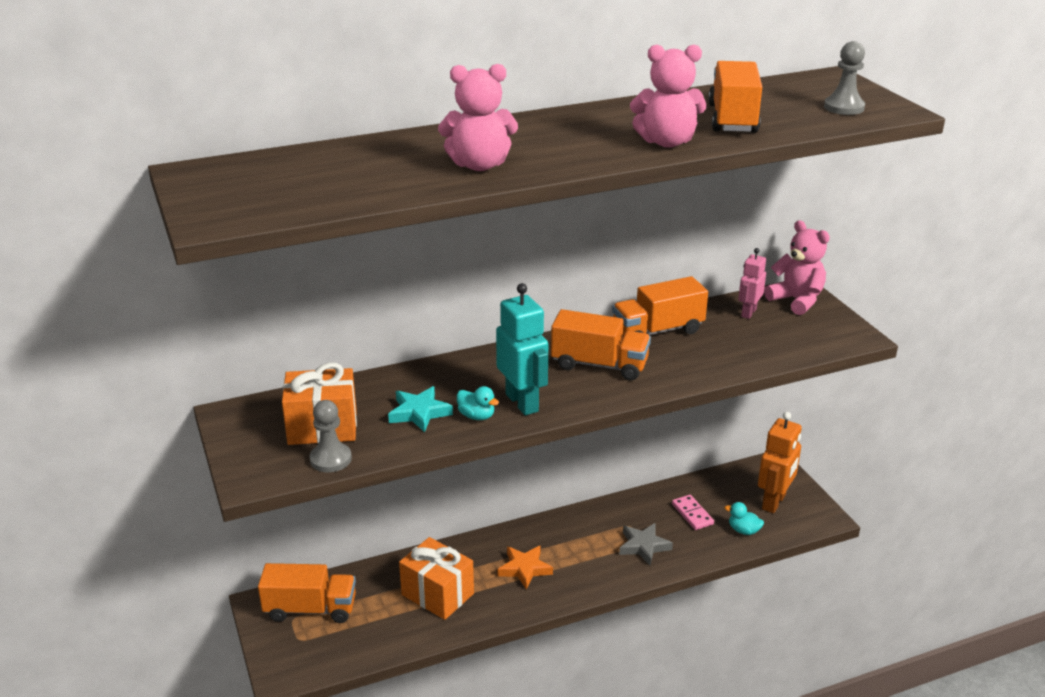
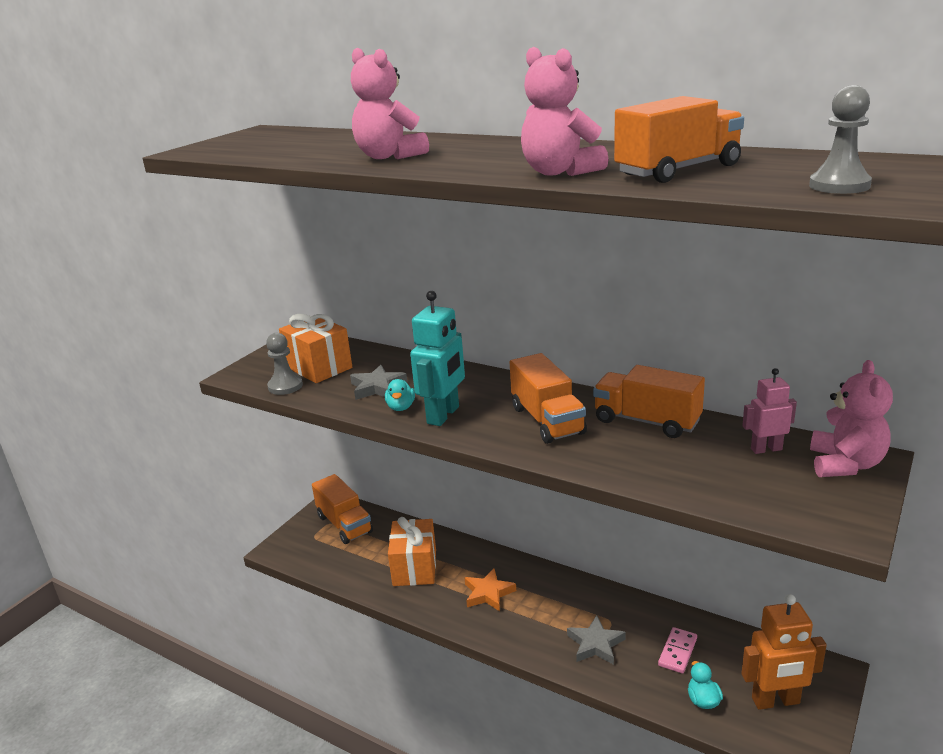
camera: 55 degrees right, 5 degrees down
(419, 413) = (377, 387): turquoise star -> grey star

